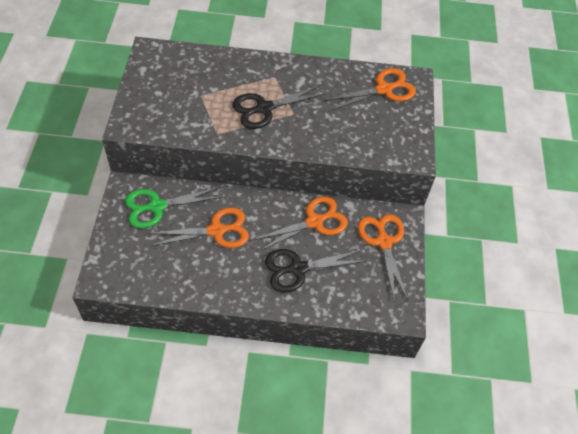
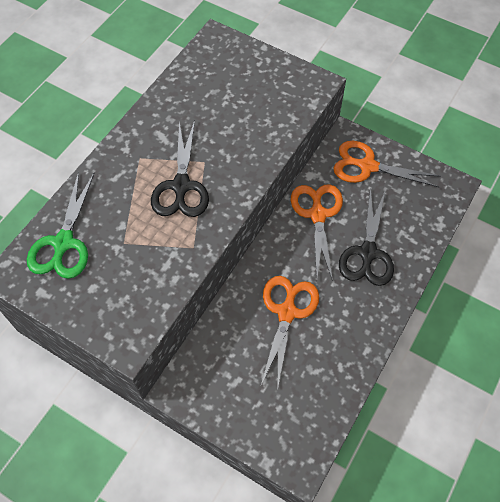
camera: 60 degrees left, 5 degrees up
(157, 206) = (224, 363): green scissors -> green scissors (63, 243)
(384, 89) = (215, 69): orange scissors -> none

